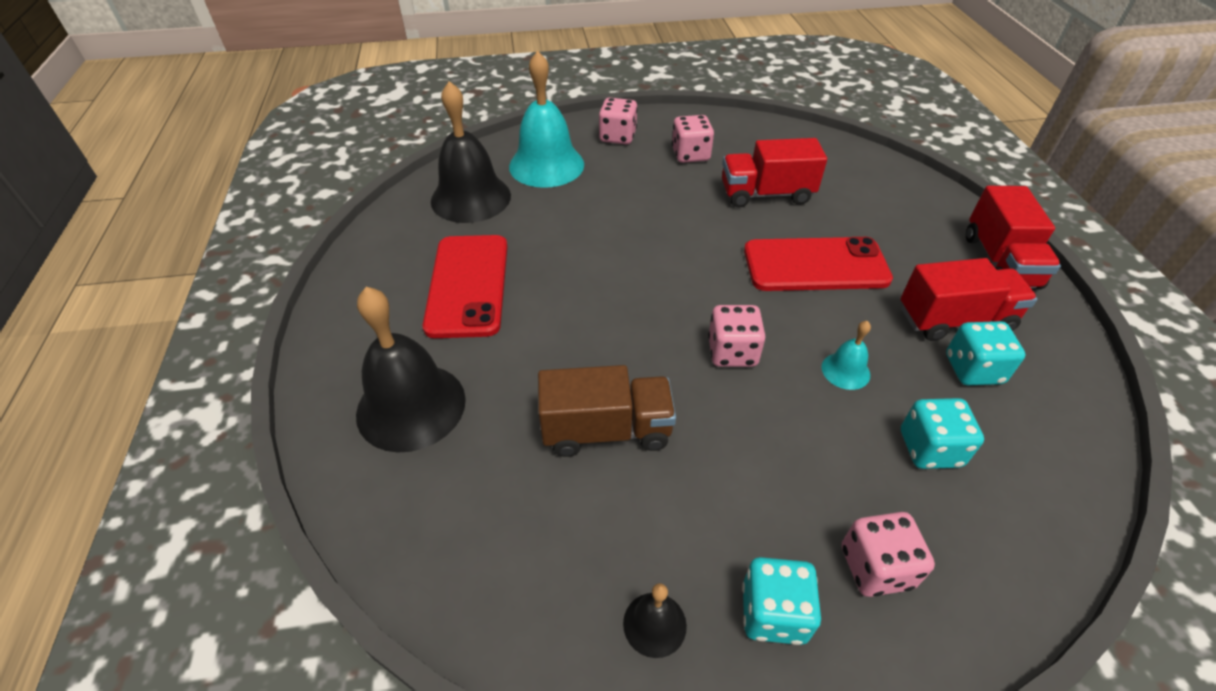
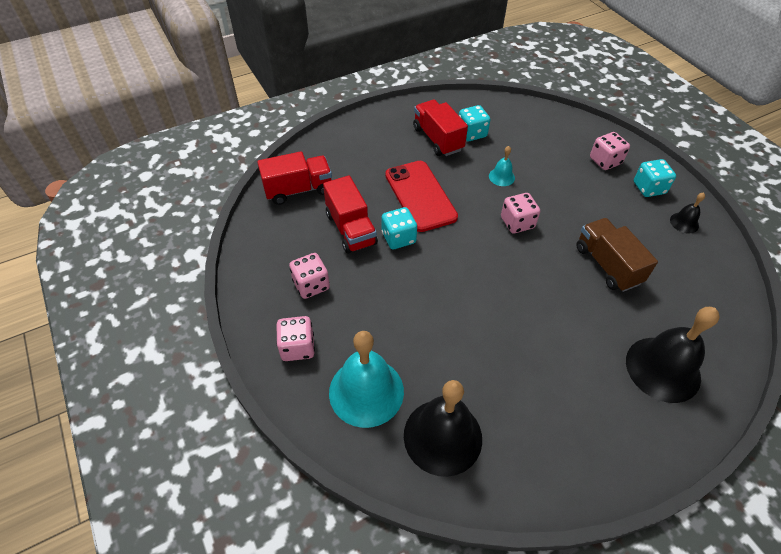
camera: 110 degrees left, 5 degrees up
(467, 285) = (547, 386): red phone -> none
(930, 448) = (532, 147): turquoise dice -> turquoise dice (398, 238)
(1000, 261) = (377, 122): red truck -> red truck (298, 190)

